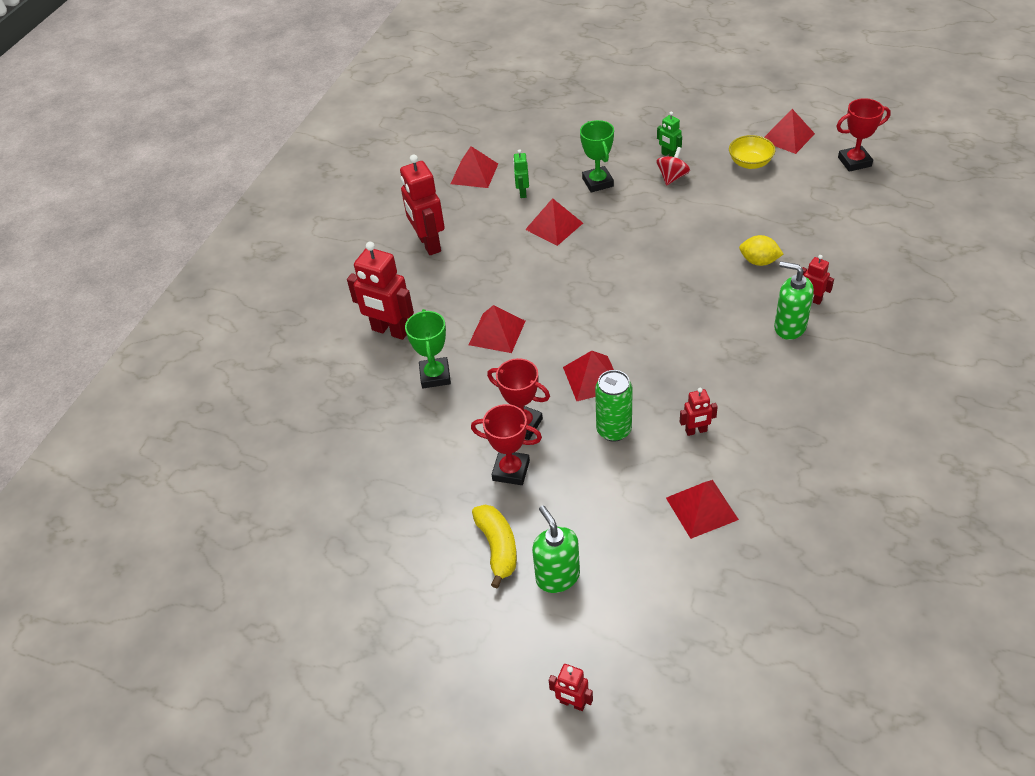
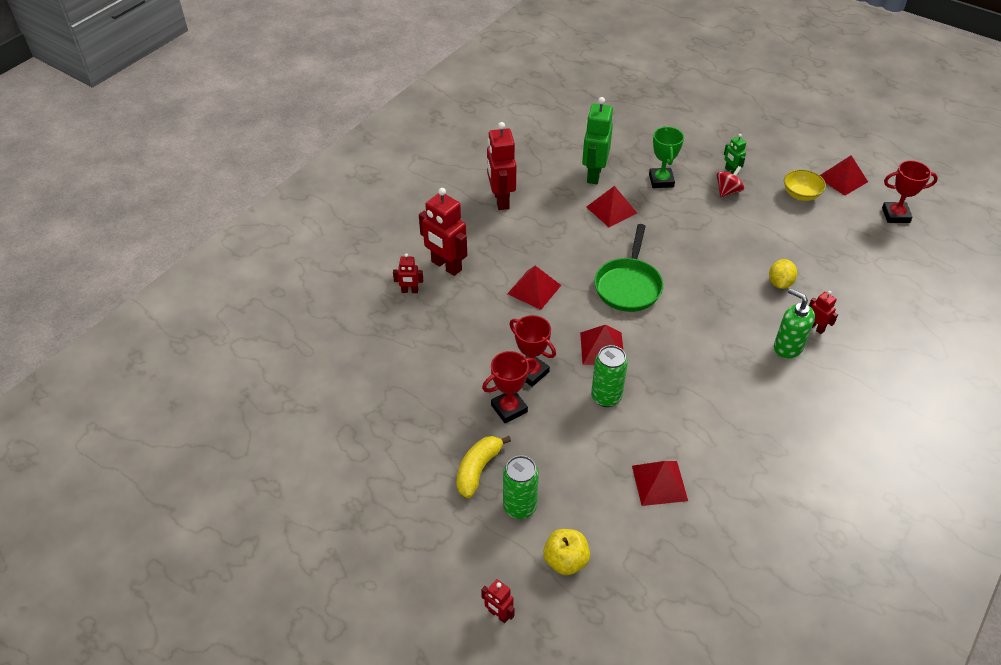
camera: 10 degrees right, 0 degrees up
(435, 376) = (471, 313): green trophy -> none
(474, 173) = (558, 148): red pyramid -> none
(498, 547) = (478, 469): yellow banana -> yellow banana turned 150 degrees counterclockwise
(511, 470) = (509, 408): red trophy -> red trophy turned 60 degrees counterclockwise
(522, 193) = (593, 174): green robot -> green robot, size x1.99
(557, 576) = (519, 507): green soap dispenser -> green can
(599, 303) = (628, 286): none -> green pan
(627, 622) = (565, 561): none -> yellow apple
(696, 431) = (676, 416): red robot -> red robot (409, 291)
(759, 261) = (780, 283): yellow lemon -> yellow lemon turned 75 degrees clockwise

